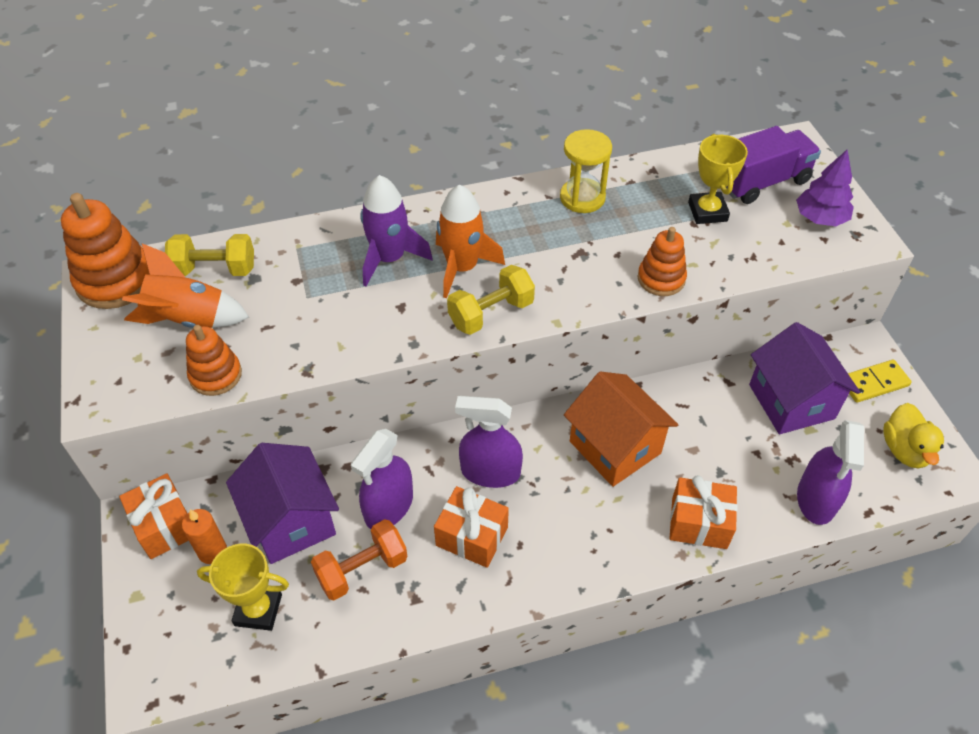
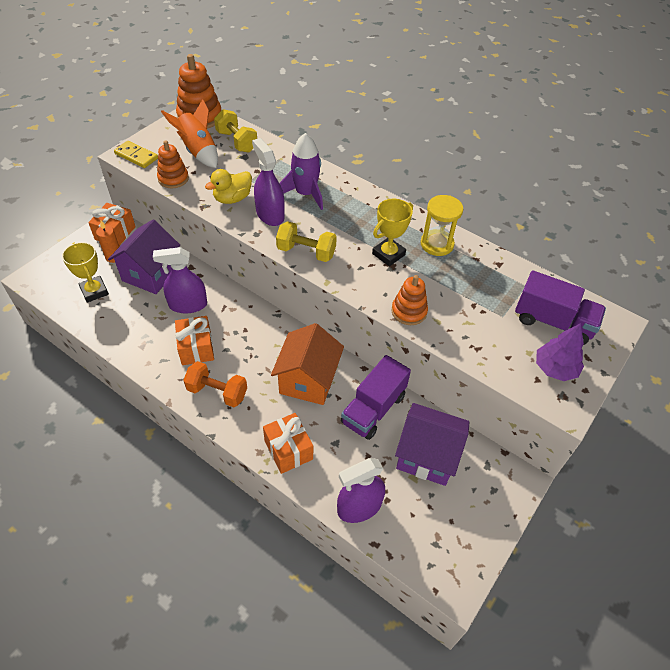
camera: 50 degrees right, 0 degrees up
(362, 569) = (144, 315): orange dumbbell -> orange dumbbell (217, 392)
(462, 268) = (327, 224): orange rocket -> none
(490, 472) = (243, 333): purple spray bottle -> purple spray bottle (270, 214)
(700, 410) = (373, 409): none -> purple truck
(707, 212) = (492, 307): yellow trophy -> yellow trophy (388, 254)
(791, 401) = (427, 456): purple house -> purple house turned 75 degrees clockwise
(873, 383) = (490, 498): yellow domino -> yellow domino (136, 156)
(904, 450) = (448, 545): yellow duck -> yellow duck (232, 198)

